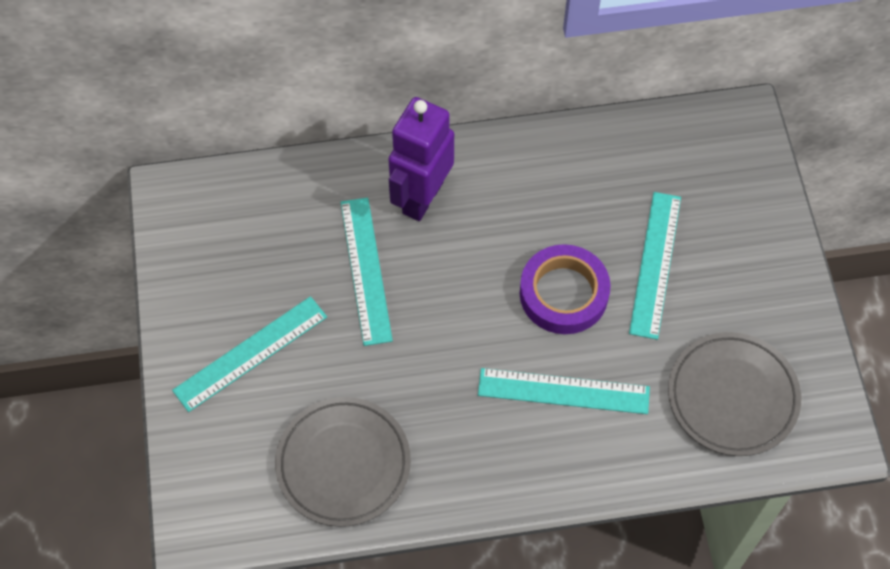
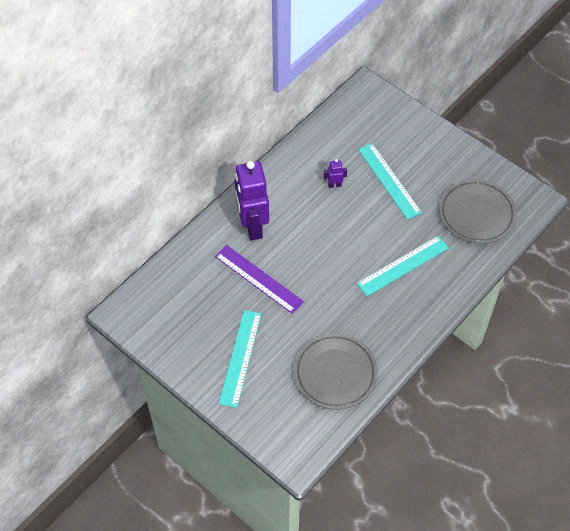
camera: 40 degrees left, 5 degrees down
(365, 270) = (258, 279): turquoise ruler -> purple ruler
(563, 293) = (361, 223): purple tape -> none
(577, 218) = (334, 185): none -> purple robot

